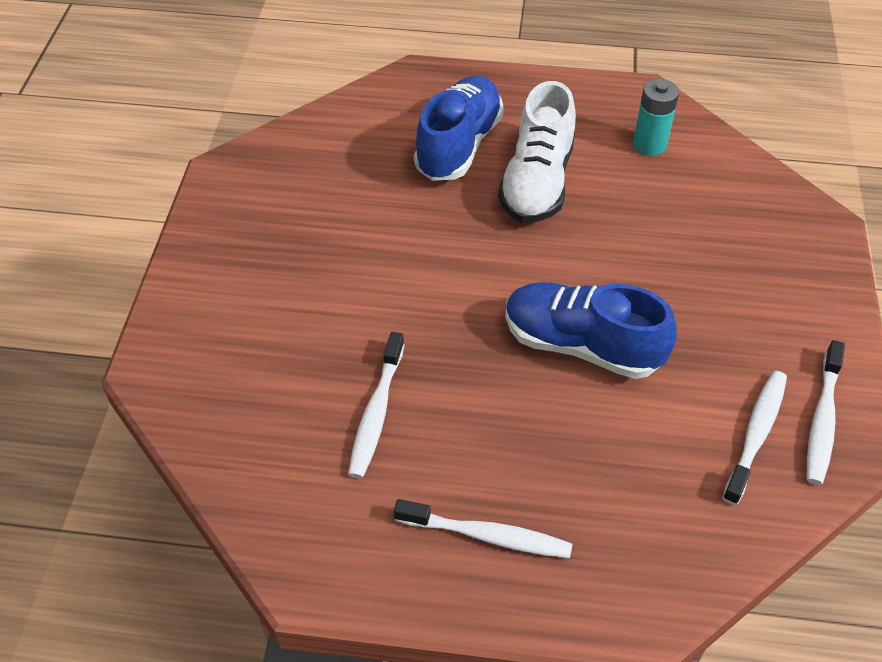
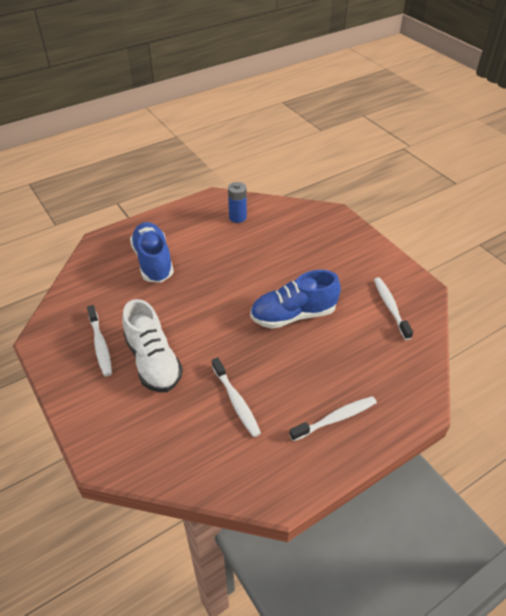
camera: 40 degrees left, 5 degrees down
(537, 182) = (205, 258): white shoe -> white shoe (153, 361)
(649, 144) = (237, 217): turquoise battery -> blue battery
(822, 420) = (406, 287): white toothbrush -> white toothbrush (100, 345)

